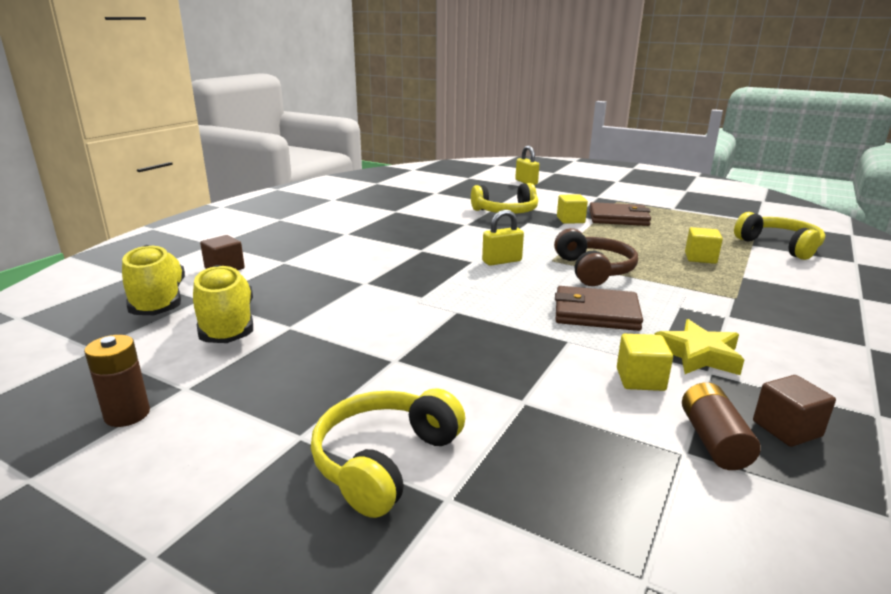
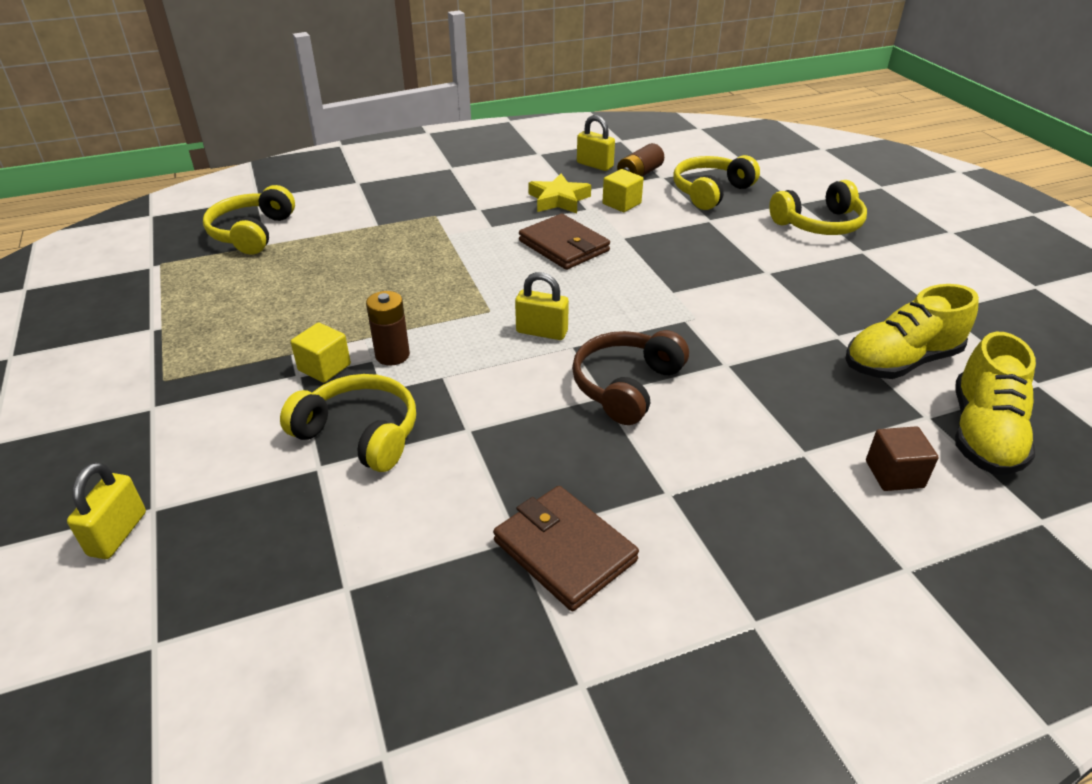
camera: 140 degrees left, 15 degrees up
(127, 414) = (983, 305): brown battery -> brown battery (392, 355)
(227, 325) = (901, 362): yellow shoe -> yellow shoe turned 45 degrees clockwise
(585, 454) = (710, 192): none -> yellow headphones
(594, 270) = (478, 281): brown headphones -> brown headphones (626, 386)
(618, 218) = (264, 342): brown wallet -> brown wallet (564, 551)
(700, 258) = (355, 252): yellow cube -> none
(787, 429) = (595, 165): brown cube -> yellow padlock

